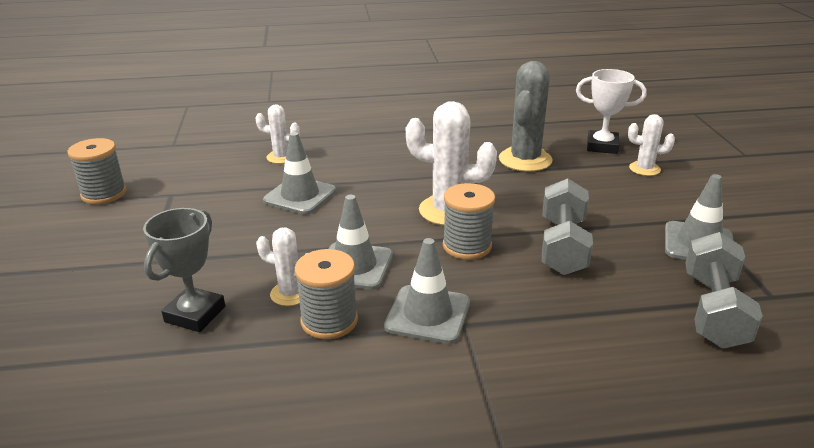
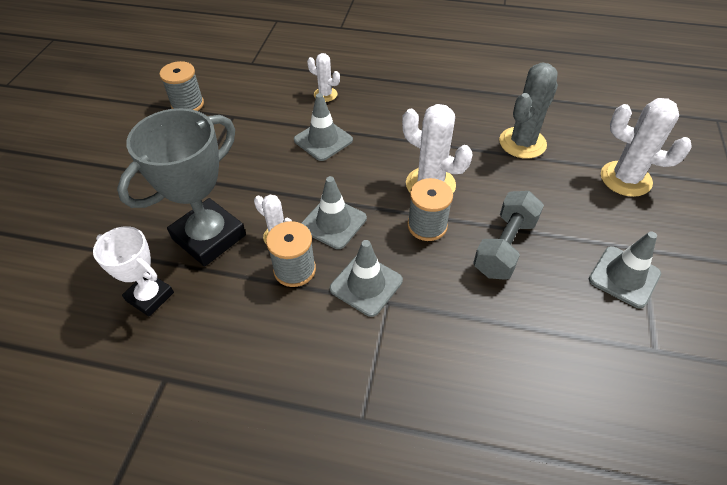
camera: 20 degrees right, 20 degrees up
(195, 314) = (209, 237): grey trophy -> grey trophy, size x1.71
(602, 146) = (601, 142): white trophy -> white trophy (150, 297)
(644, 169) = (625, 179): white cactus -> white cactus, size x1.79
(713, 310) = (594, 348): grey dumbbell -> none

